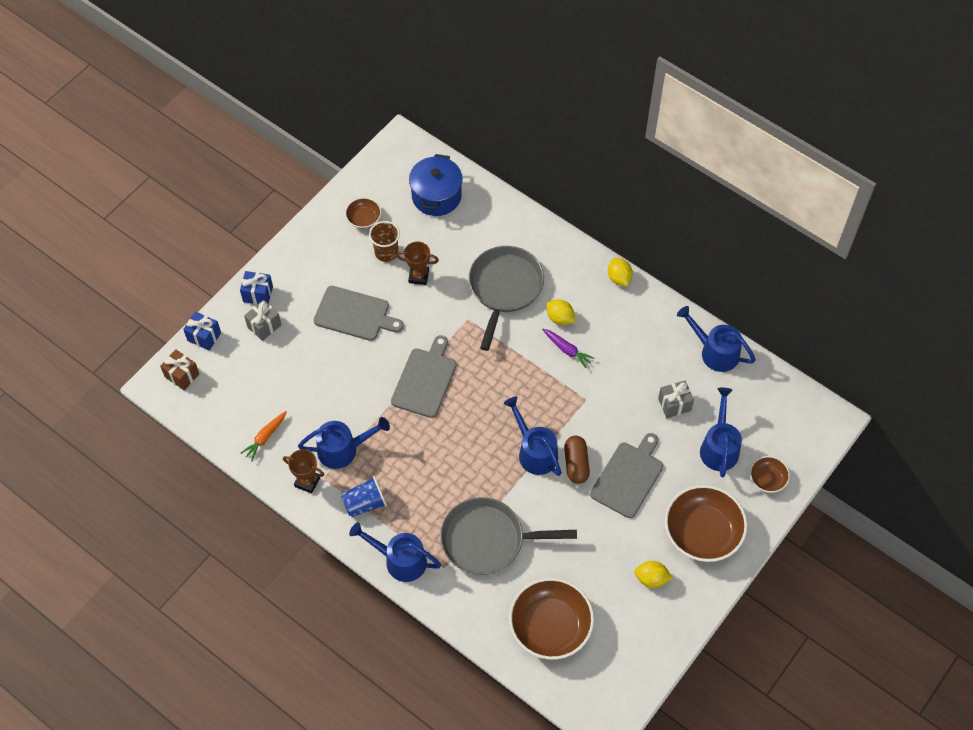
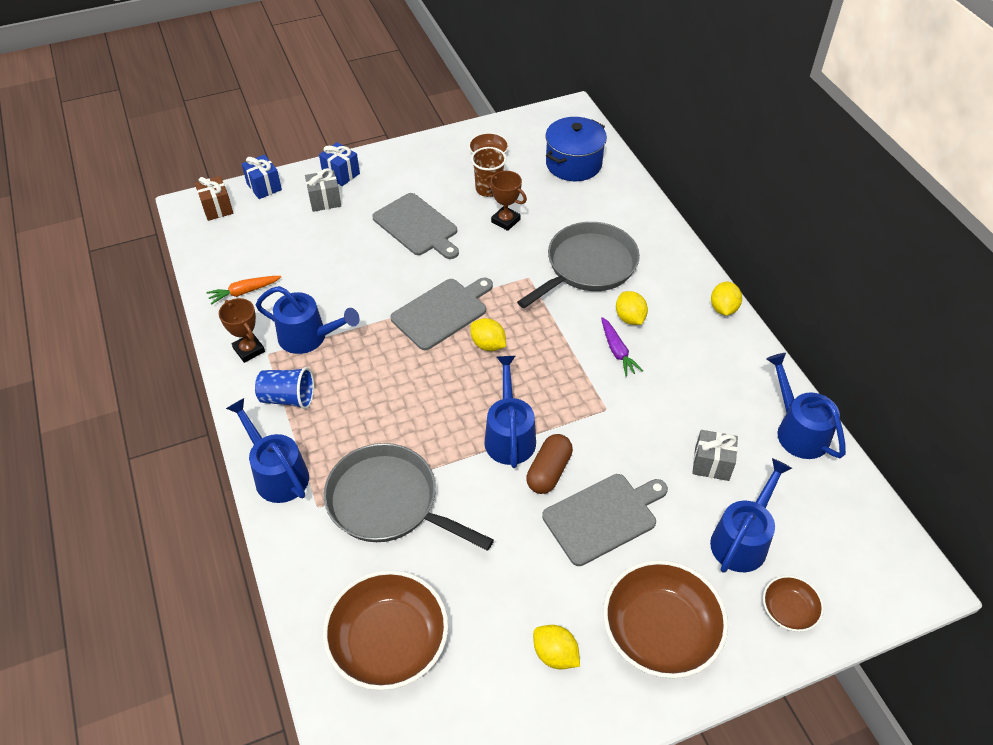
camera: 30 degrees right, 10 degrees down
(475, 390) = (488, 344): none -> yellow lemon

